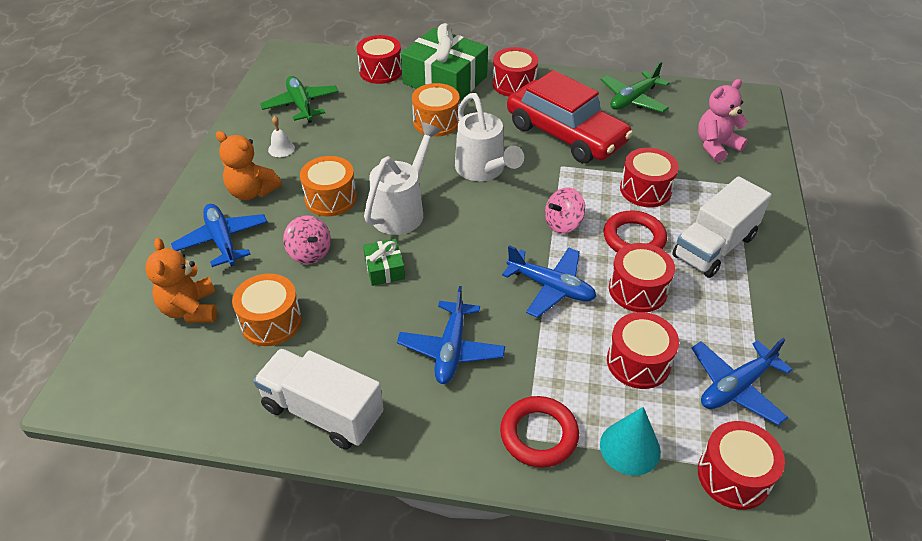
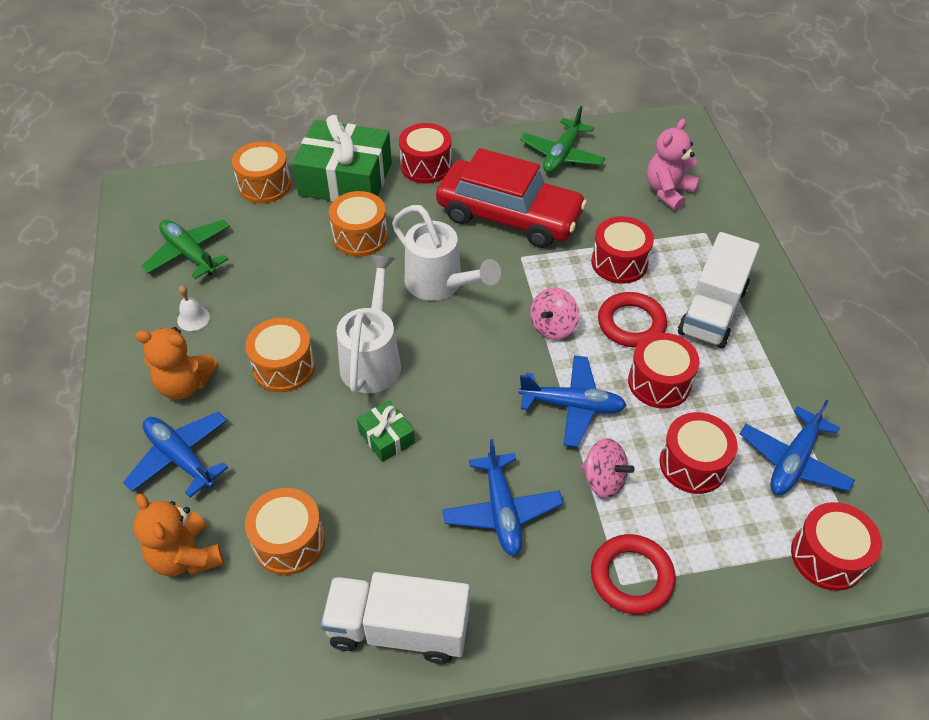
camera: 20 degrees left, 5 degrees up
(310, 253) = (292, 443): pink spinning top -> pink spinning top (603, 480)
(380, 71) = (265, 185): red drum -> orange drum
(630, 448) = (723, 560): turquoise cone -> none

